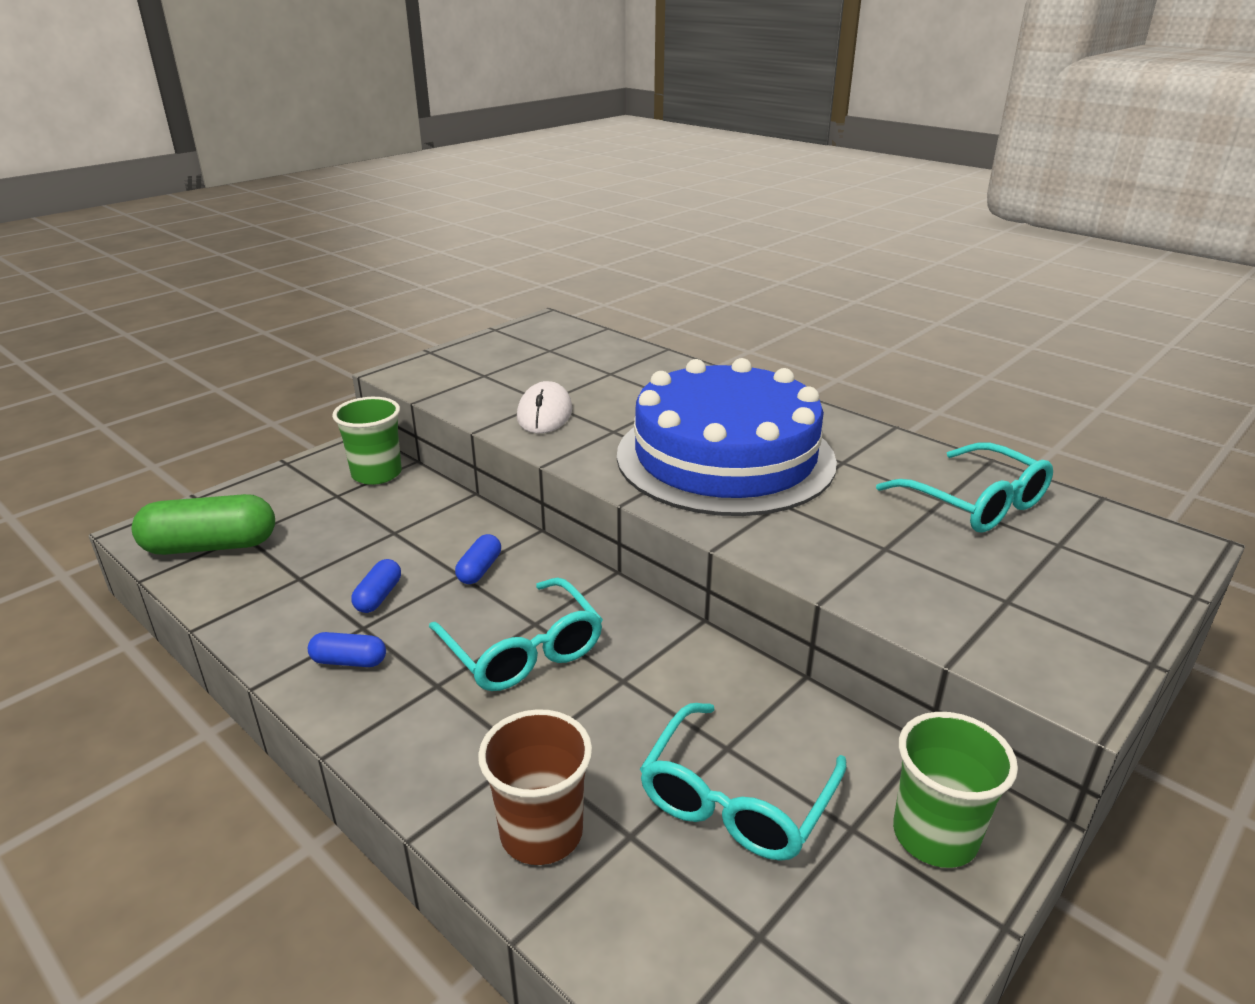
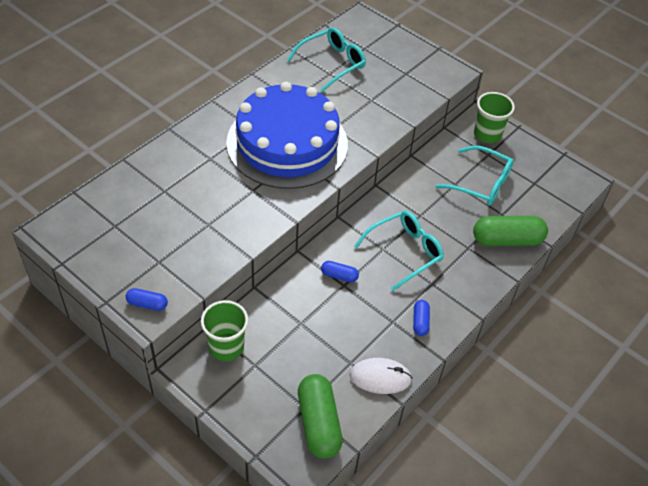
camera: 95 degrees left, 20 degrees up
(378, 596) = (366, 319): blue capsule -> blue capsule (147, 304)
(541, 833) = (507, 240): brown cup -> green capsule
(544, 414) = (227, 223): white mouse -> white mouse (380, 377)

